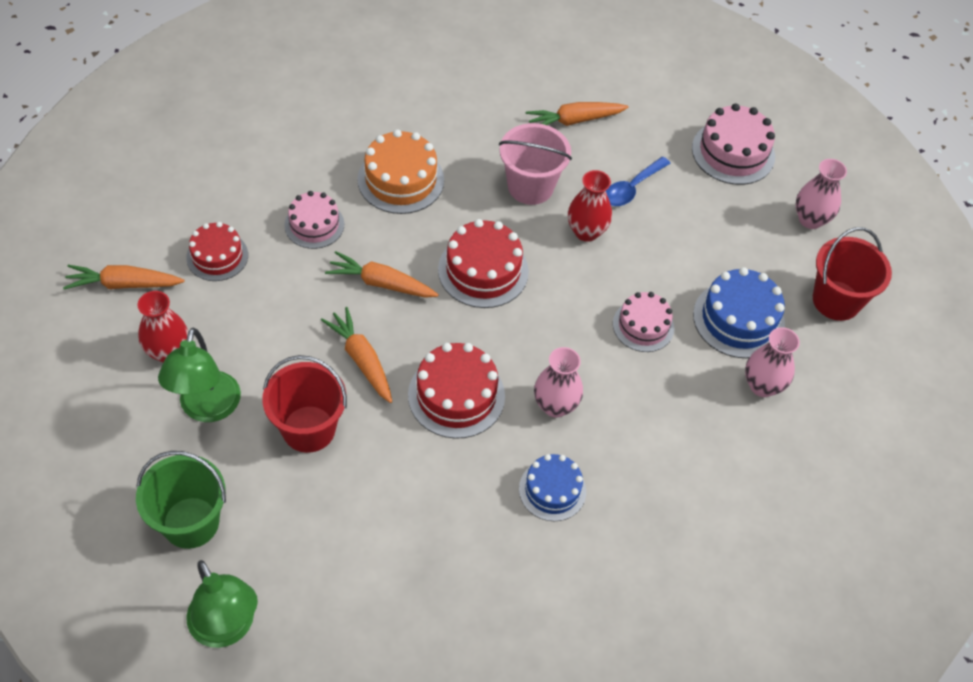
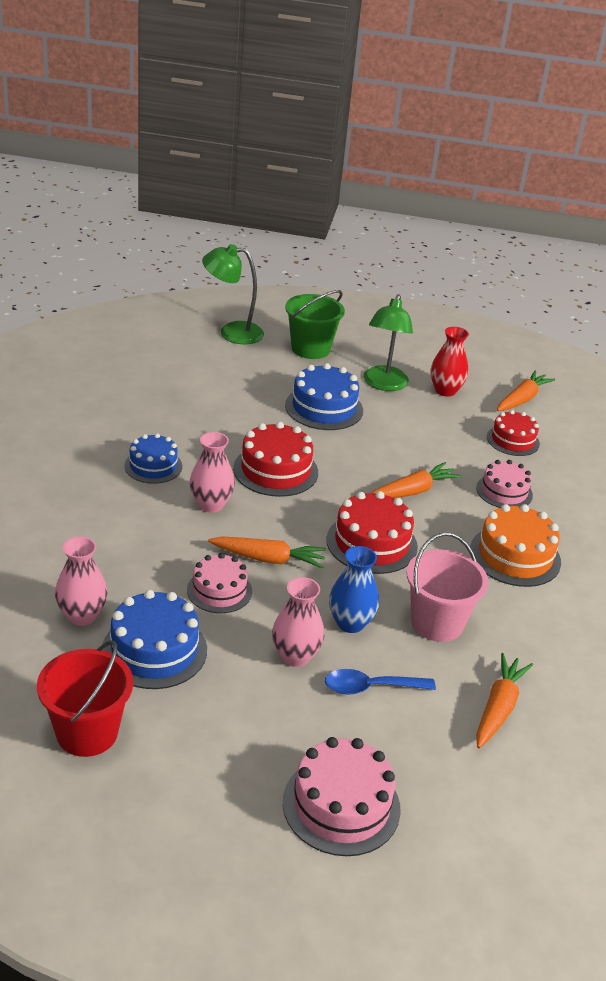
camera: 130 degrees right, 20 degrees down
(207, 408) = (383, 384): green lamp -> green lamp turned 120 degrees counterclockwise
(309, 429) = (324, 408): red bucket -> blue cake
(361, 360) = (353, 450): orange carrot -> orange carrot (268, 559)
(586, 232) = (350, 623): red vase -> blue vase
(632, 188) = (370, 687): blue spoon -> blue spoon turned 90 degrees counterclockwise
(810, 219) = (191, 796): pink vase -> pink vase (295, 656)

